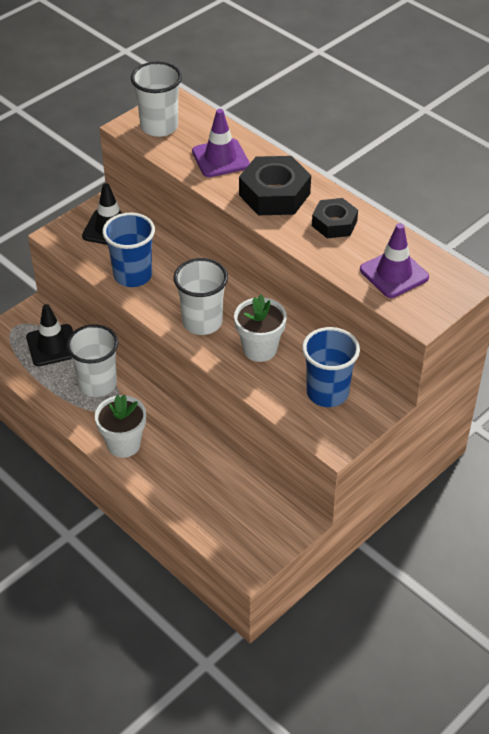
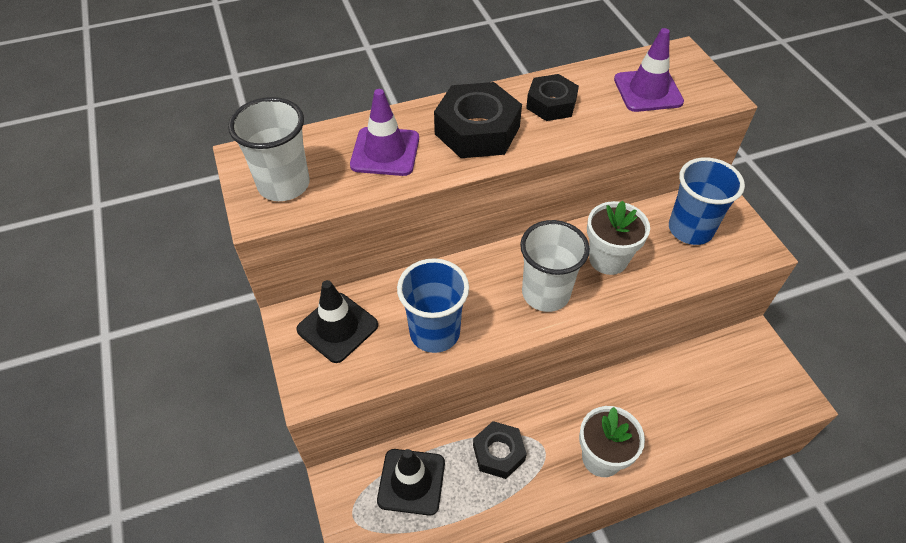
camera: 65 degrees left, 5 degrees up
(97, 384) = (498, 453): white cup -> black nut

